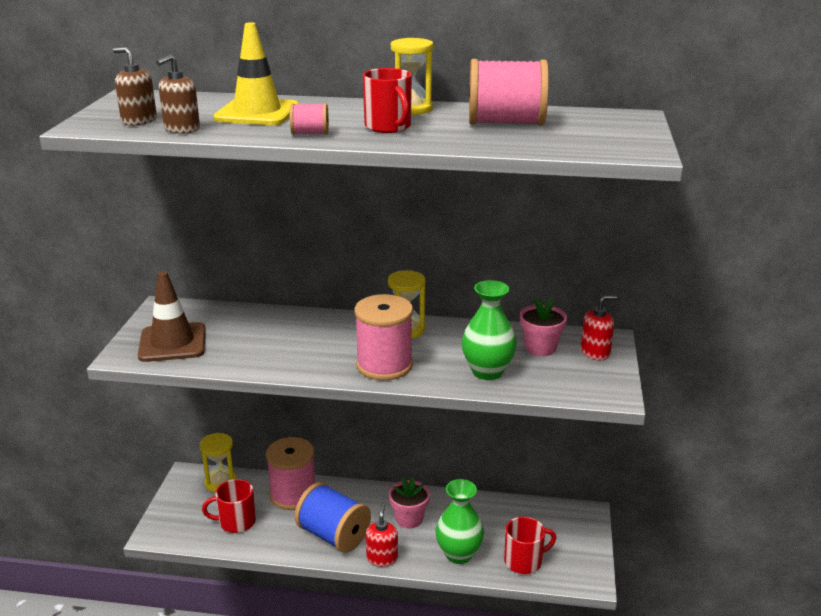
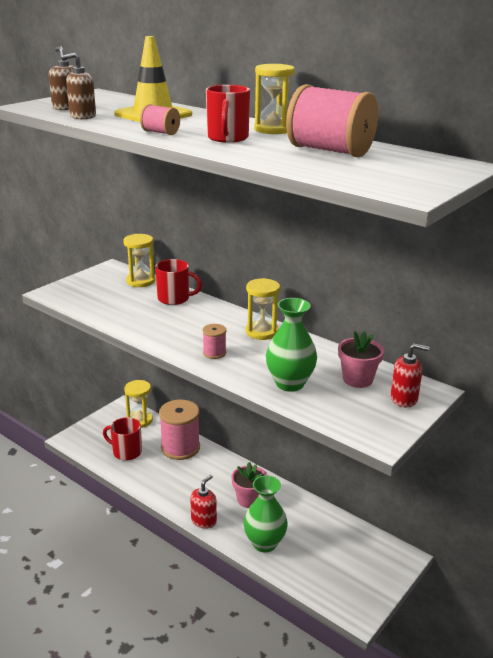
camera: 30 degrees right, 0 degrees up
(172, 343) = (90, 293): brown traffic cone -> none
(216, 313) = (140, 281): none -> yellow hourglass
(334, 535) = (183, 489): blue spool -> none
(384, 365) = (214, 353): pink spool -> pink spool, size x0.47
(524, 561) = (313, 572): red mug -> red mug (174, 299)

